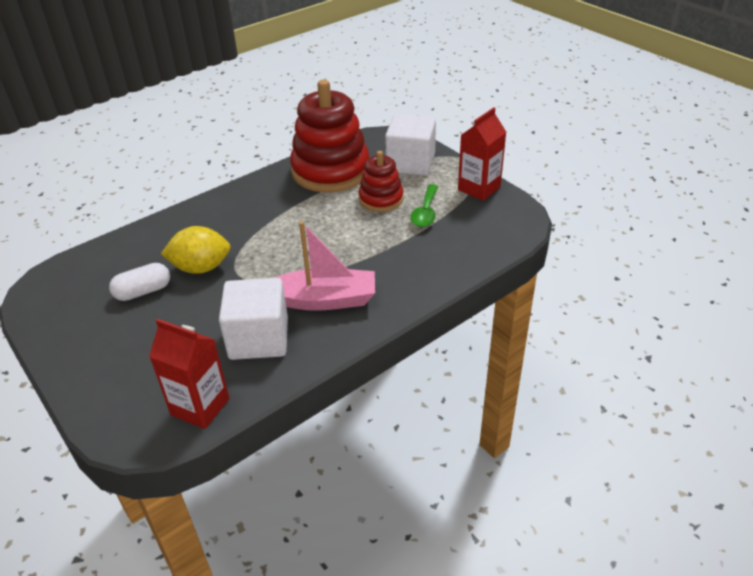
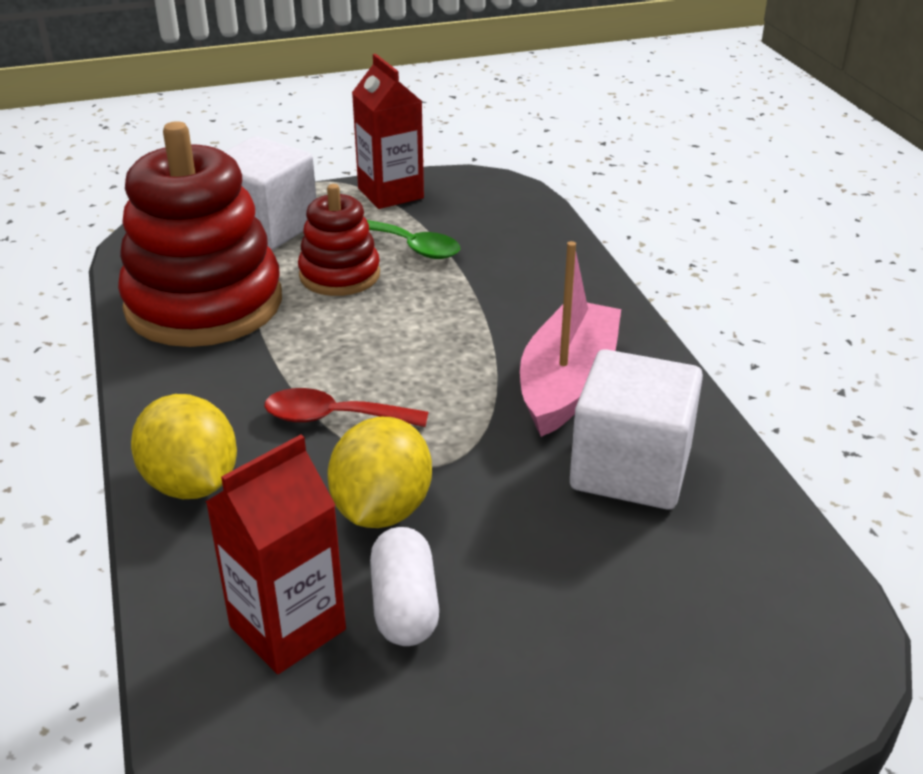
camera: 70 degrees left, 5 degrees down
(200, 407) = (777, 565): red carton -> red carton (287, 628)
(201, 214) = (191, 484): none -> yellow lemon
(260, 235) = (333, 417): none -> red spoon

